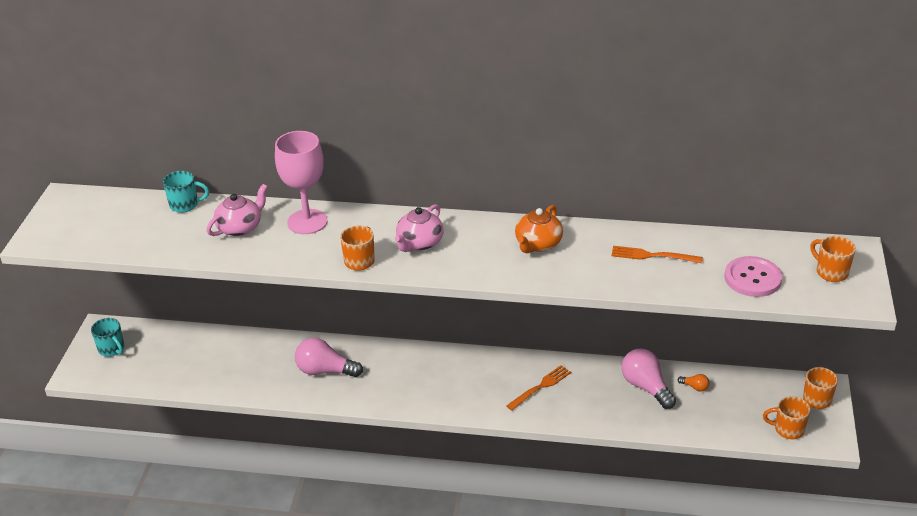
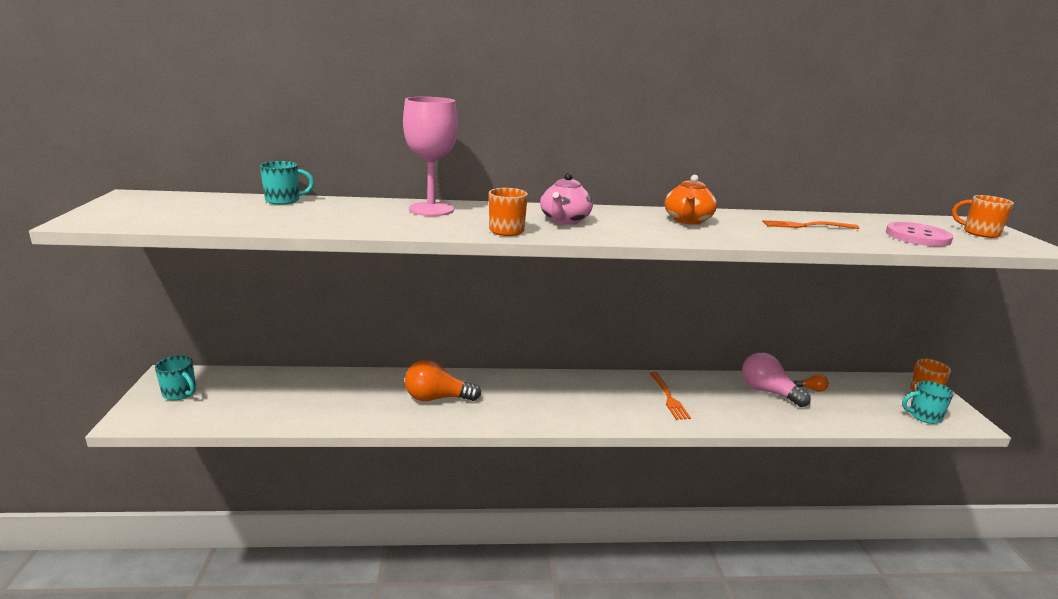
camera: 15 degrees left, 15 degrees down
(240, 227) = (354, 212): pink teapot -> none
(325, 371) = (437, 398): pink light bulb -> orange light bulb
(541, 386) = (669, 397): orange fork -> orange fork turned 135 degrees clockwise
(788, 429) = (923, 416): orange mug -> turquoise mug

